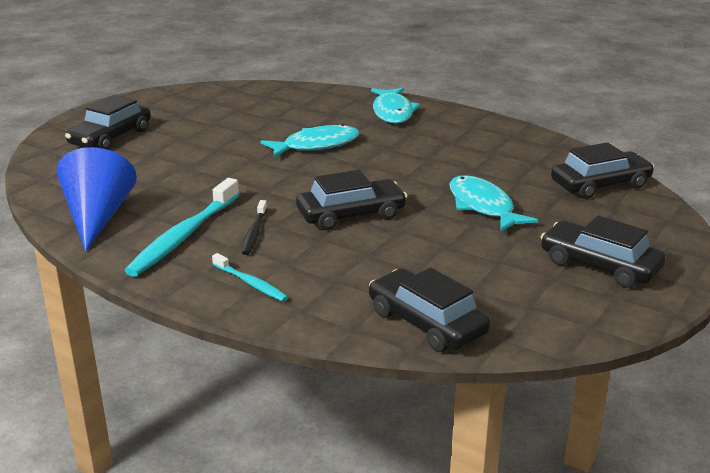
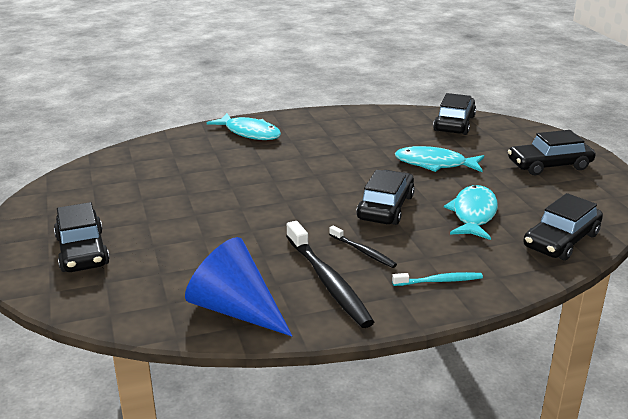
camera: 50 degrees left, 0 degrees up
(183, 236) = (328, 282): turquoise toothbrush -> black toothbrush
(316, 145) = (257, 177): turquoise fish -> turquoise fish (473, 214)
(426, 322) = (561, 240): black car -> black car turned 45 degrees counterclockwise

